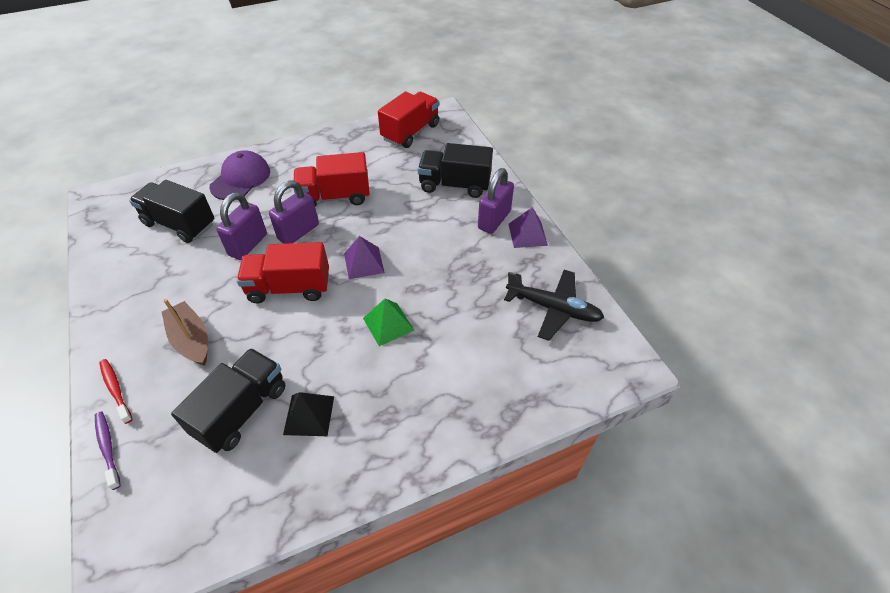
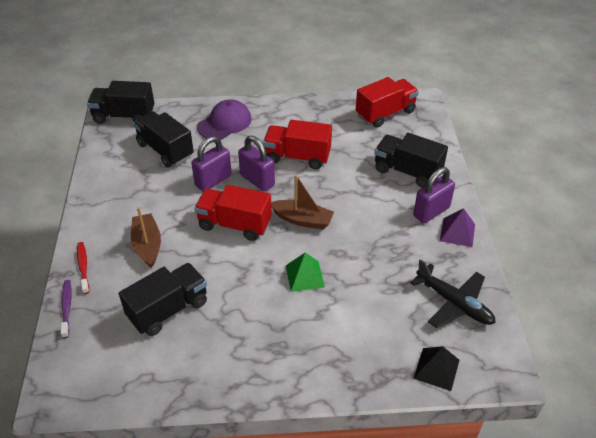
camera: 20 degrees right, 5 degrees down
(117, 197) = (124, 116): none -> black truck
(298, 232) = (257, 180): purple padlock -> purple padlock turned 75 degrees clockwise
(309, 415) = (217, 328): black pyramid -> black pyramid (436, 369)
(364, 262) = (302, 220): purple pyramid -> brown boat

